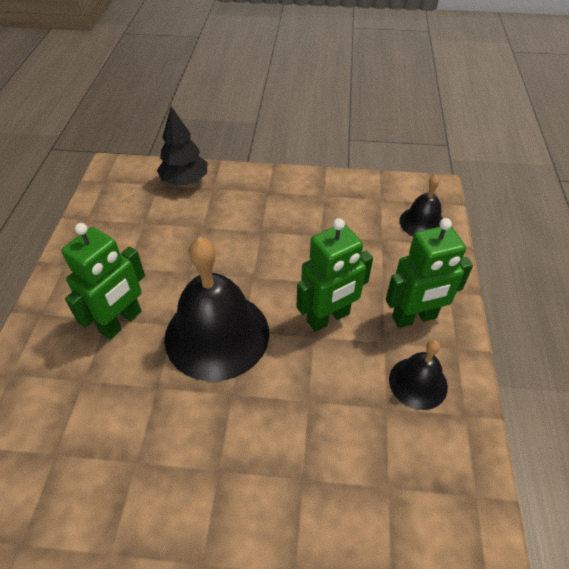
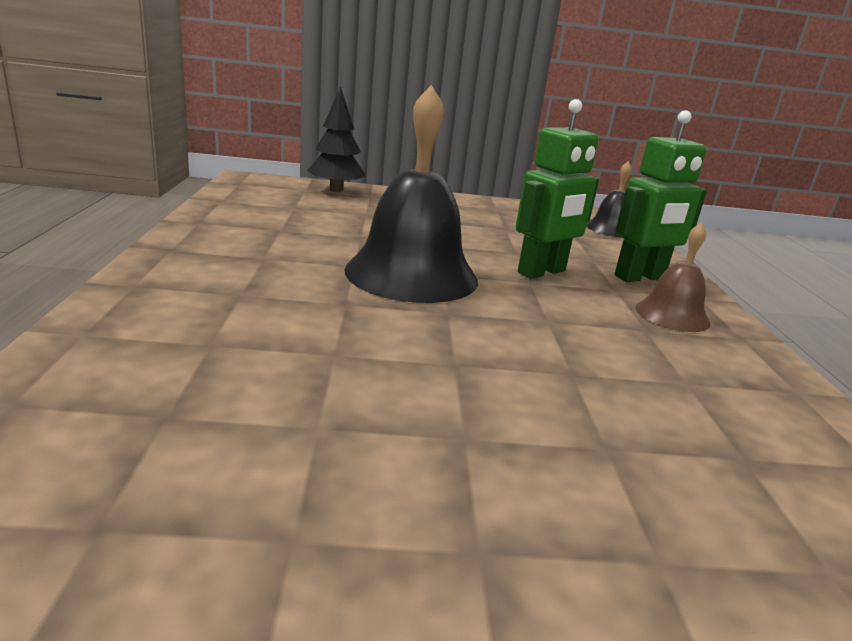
camera: 10 degrees left, 25 degrees down
(121, 322) = (284, 260): green robot -> none
(418, 383) = (672, 315): black bell -> brown bell

